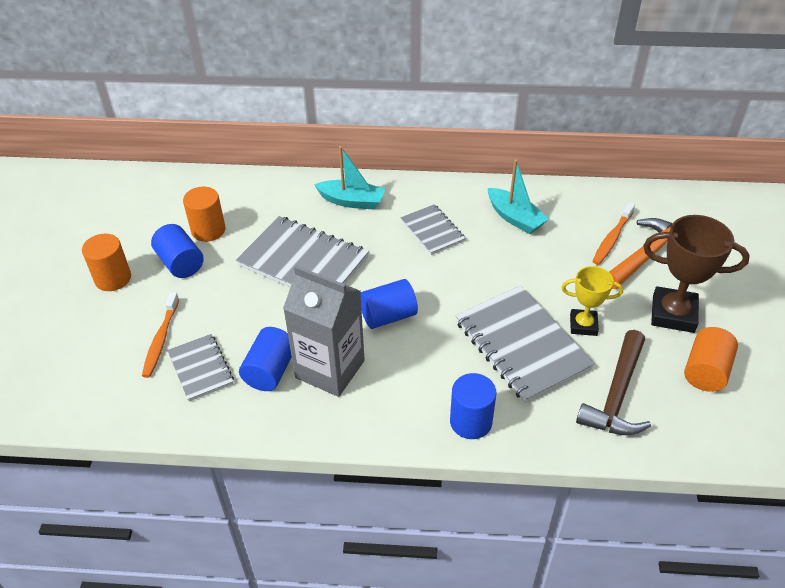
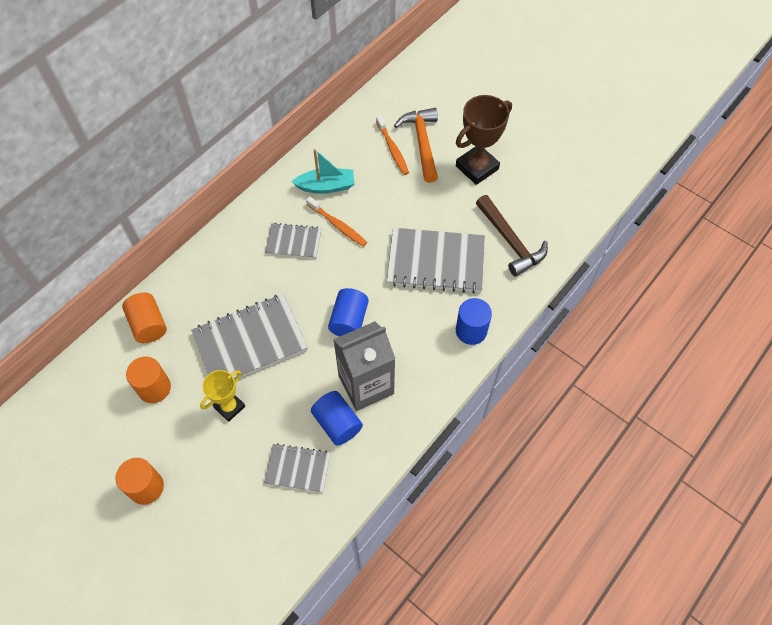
camera: 55 degrees left, 15 degrees up
(161, 340) = (246, 482): orange toothbrush -> orange toothbrush (338, 225)
(180, 263) = (174, 428): blue cylinder -> none
(352, 201) = (215, 272): turquoise boat -> none
(583, 325) = (447, 218): yellow trophy -> yellow trophy (229, 407)
(705, 371) = (528, 186): orange cylinder -> orange cylinder (148, 325)

